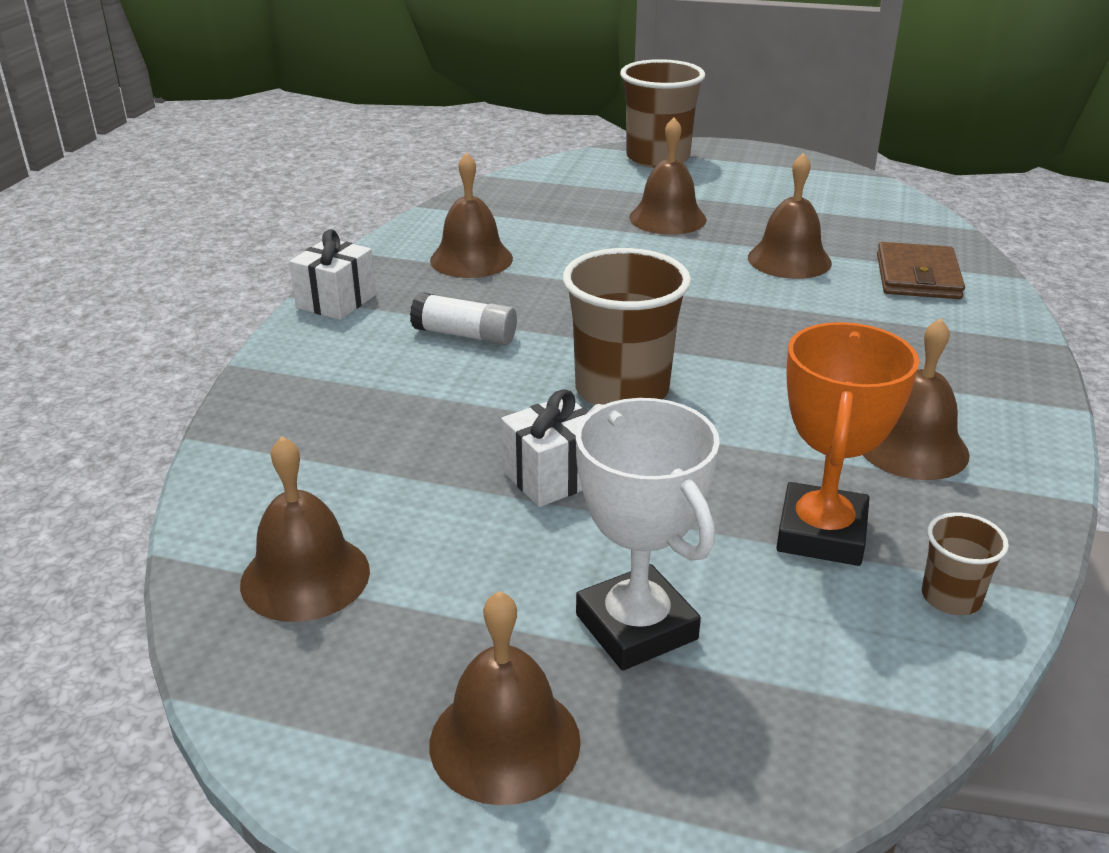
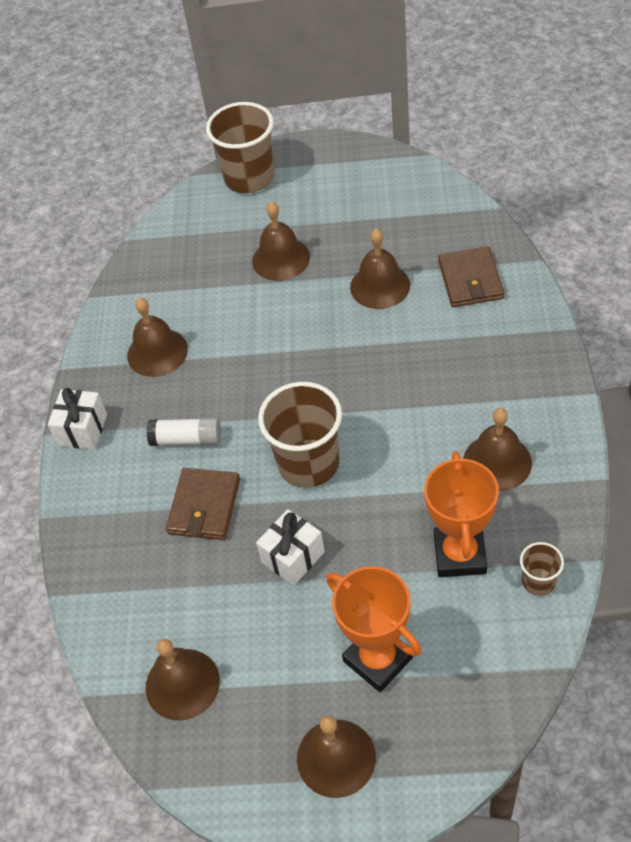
camera: 10 degrees left, 20 degrees up
(452, 399) = (204, 506): none -> brown wallet
(636, 627) = (378, 659): white trophy -> orange trophy

